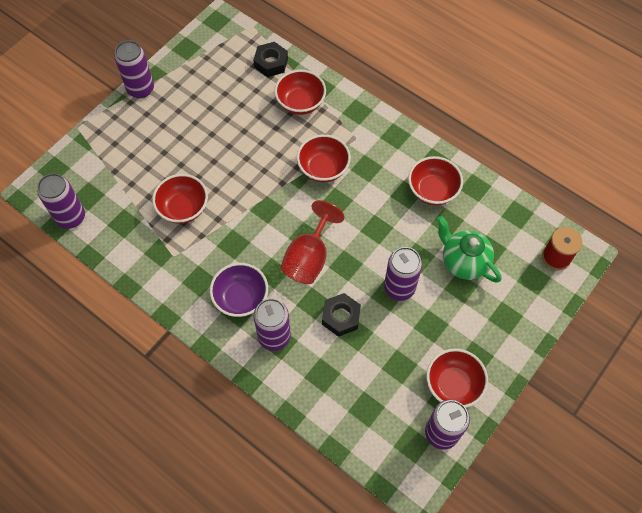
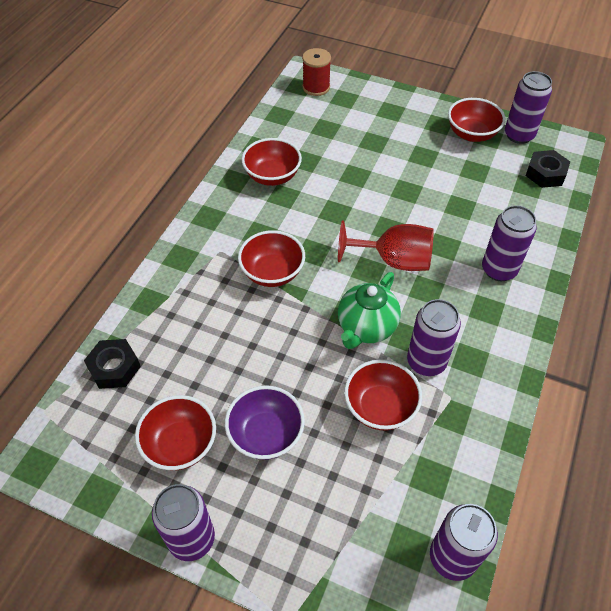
camera: 105 degrees left, 10 degrees down
(241, 298) = (471, 311): purple bowl -> purple bowl (266, 434)
(300, 103) = (178, 317): red bowl -> red bowl (180, 444)
(341, 317) = (448, 221): black nut -> black nut (545, 173)
(399, 288) = (395, 183): purple can -> purple can (426, 362)
(463, 262) = (346, 143): green teapot -> green teapot (366, 328)

